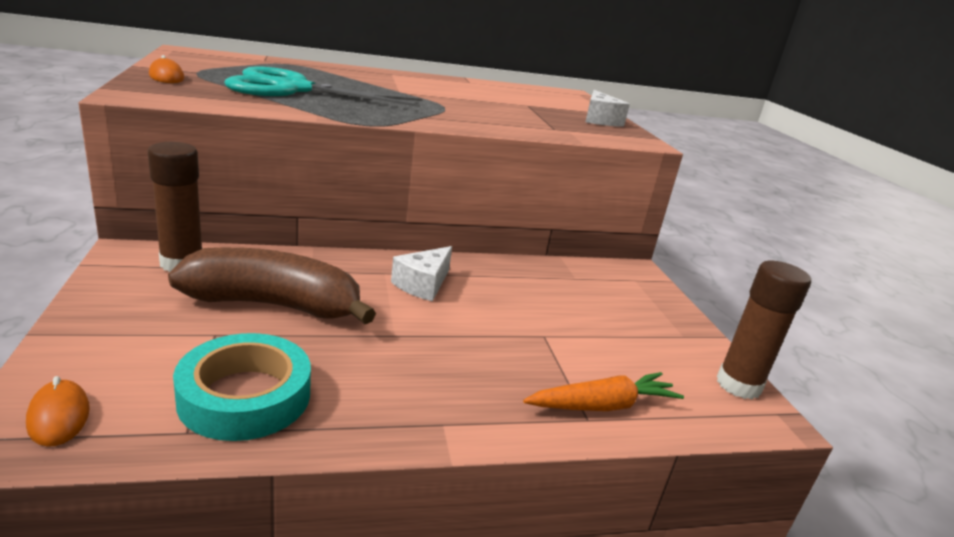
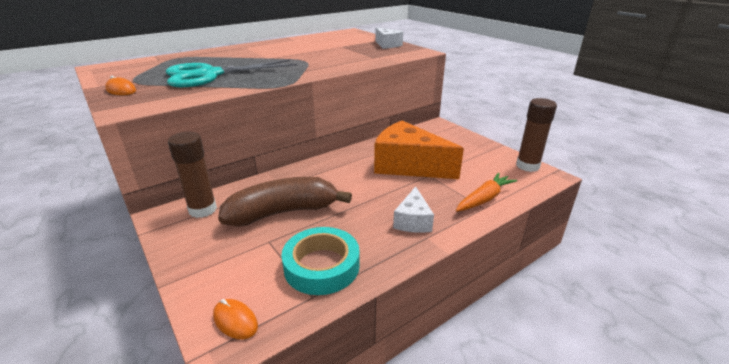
camera: 20 degrees left, 5 degrees up
(423, 284) = (347, 171): white cheese -> white cheese (413, 221)
(524, 310) = (408, 165): none -> orange cheese

